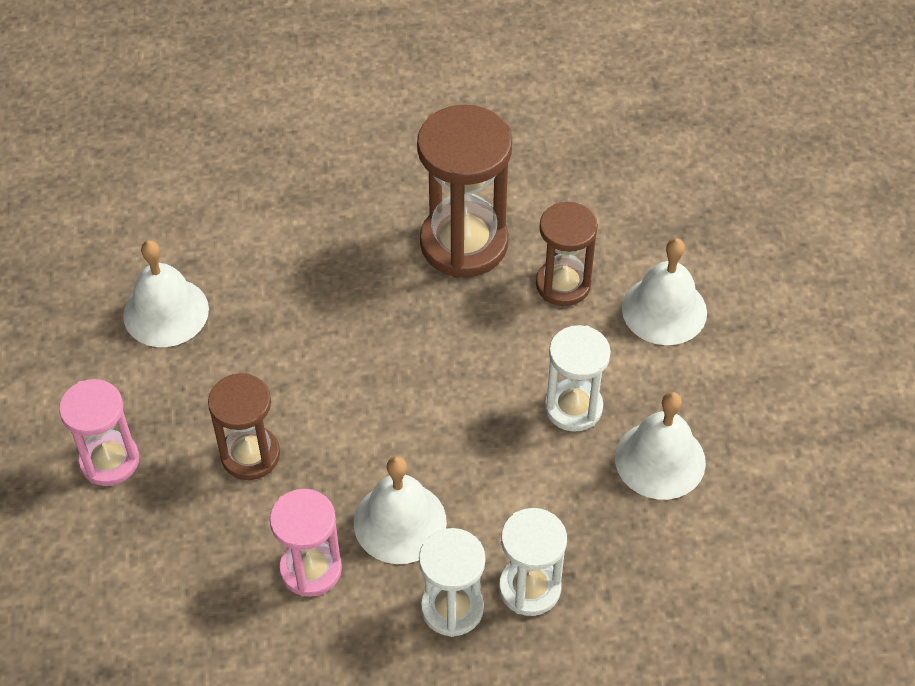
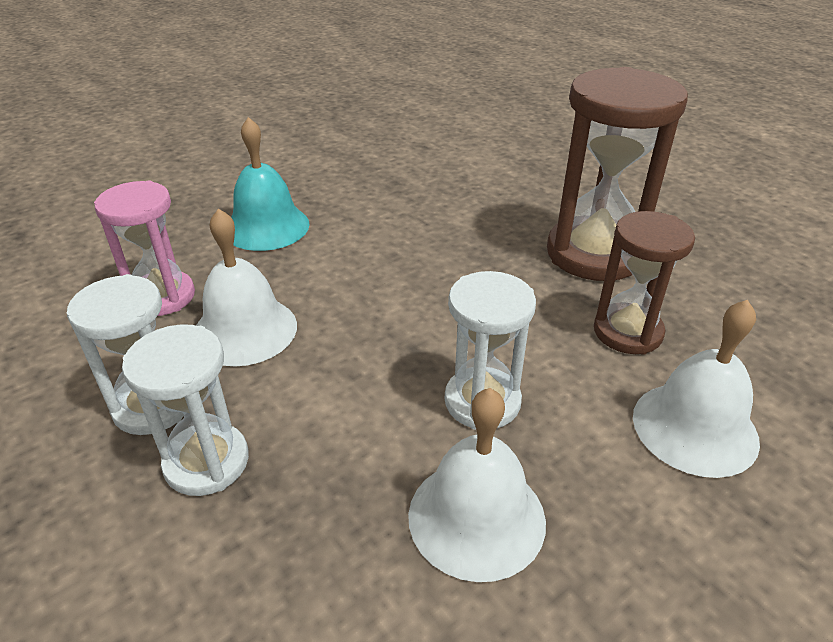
camera: 60 degrees right, 15 degrees down
(109, 461) = (220, 174): pink hourglass -> none
(166, 312) = (370, 152): white bell -> none
(250, 455) = (266, 227): brown hourglass -> turquoise bell

